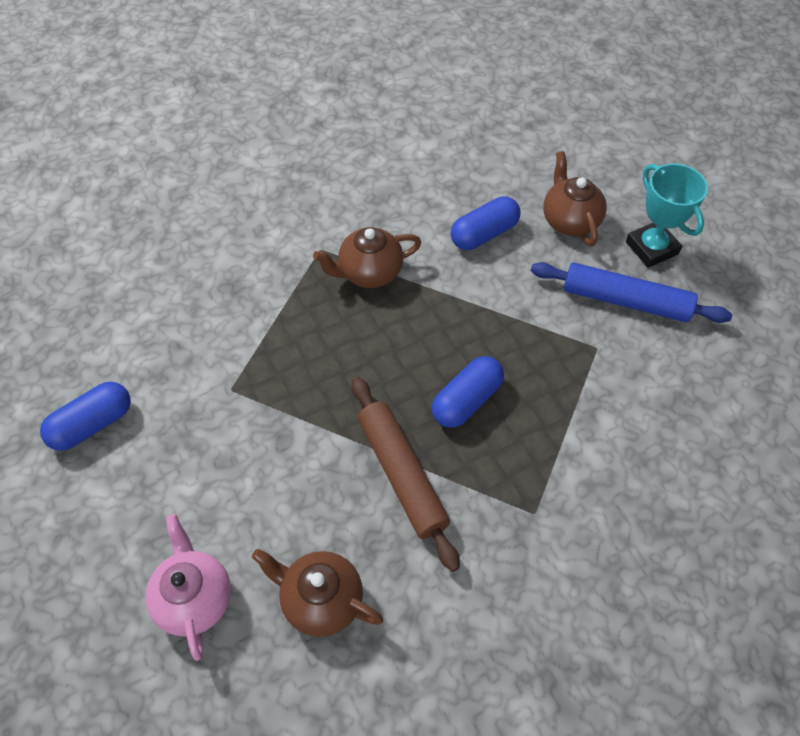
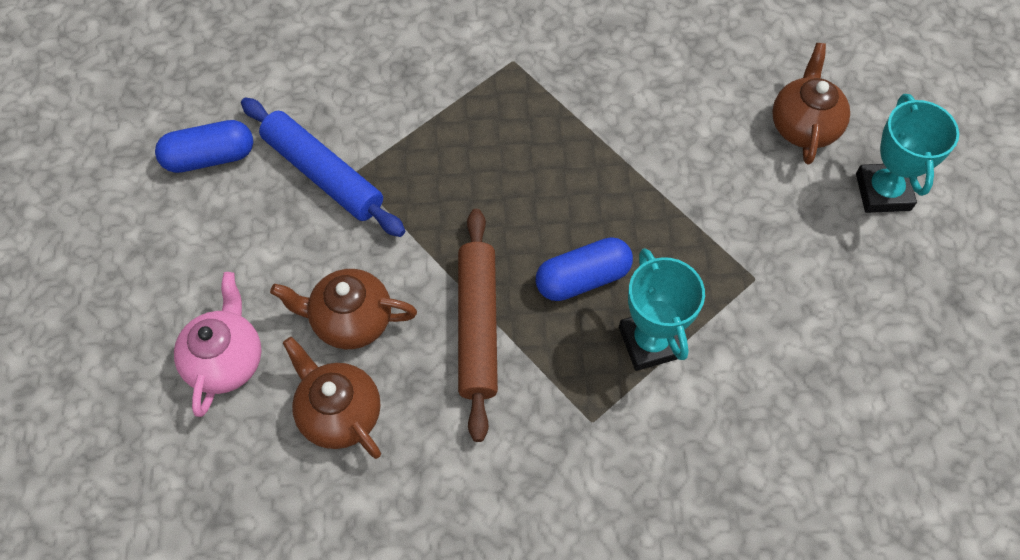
camera: 25 degrees right, 5 degrees up
(369, 272) = (551, 104): brown teapot -> brown teapot (351, 320)
(484, 234) = (697, 107): blue capsule -> none
(545, 429) = (650, 342): none -> turquoise trophy
(625, 300) = (817, 239): blue rolling pin -> blue rolling pin (323, 174)

